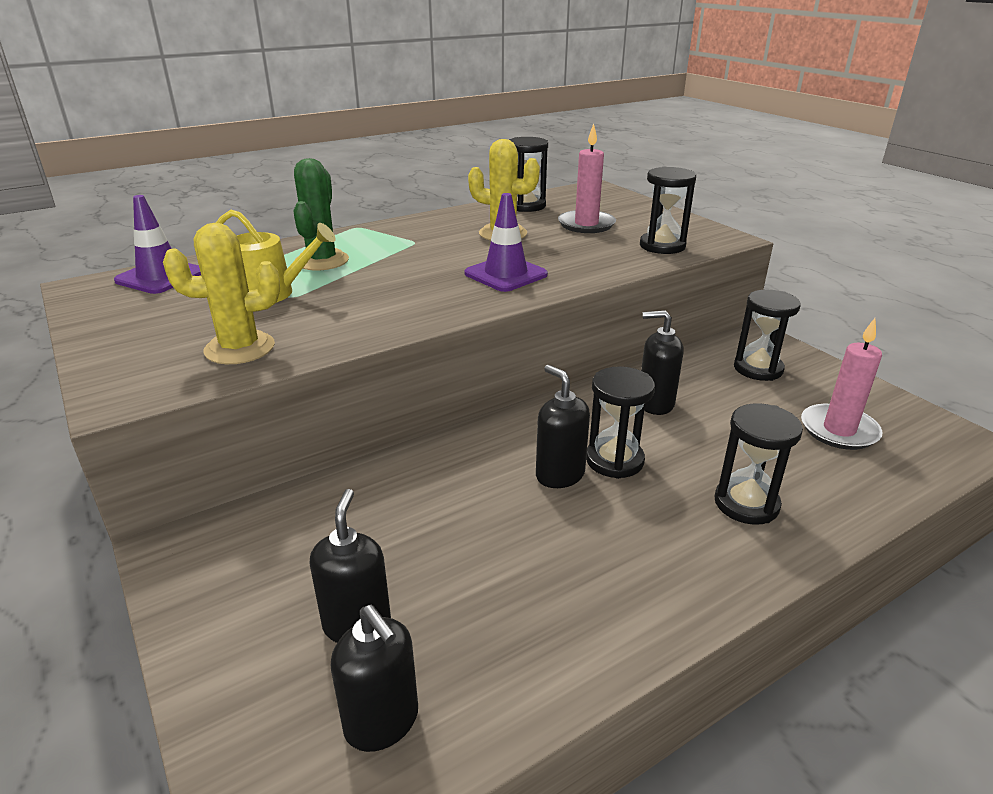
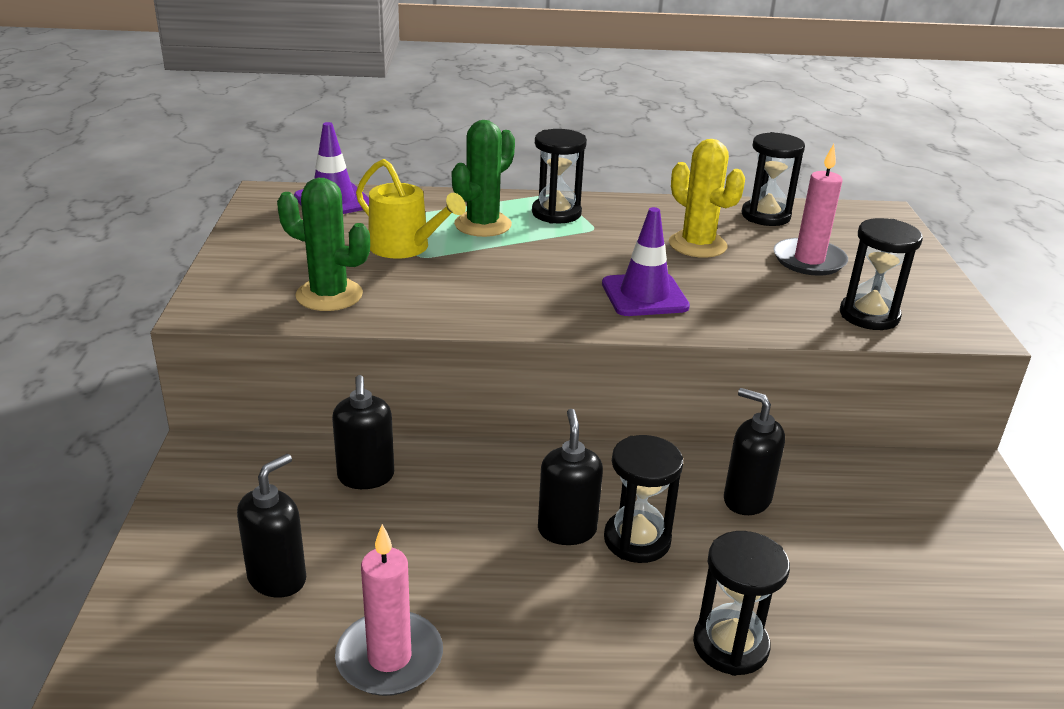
camera: 30 degrees right, 0 degrees up
(239, 348) = (329, 295): yellow cactus -> green cactus
(382, 722) = (231, 660): black soap dispenser -> black soap dispenser (366, 477)
(758, 369) = (922, 509): black hourglass -> black hourglass (556, 213)
(839, 430) = (942, 621): pink candle -> pink candle (389, 658)

